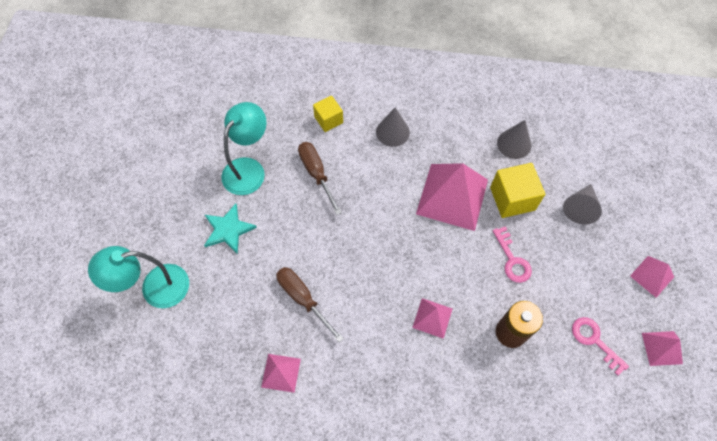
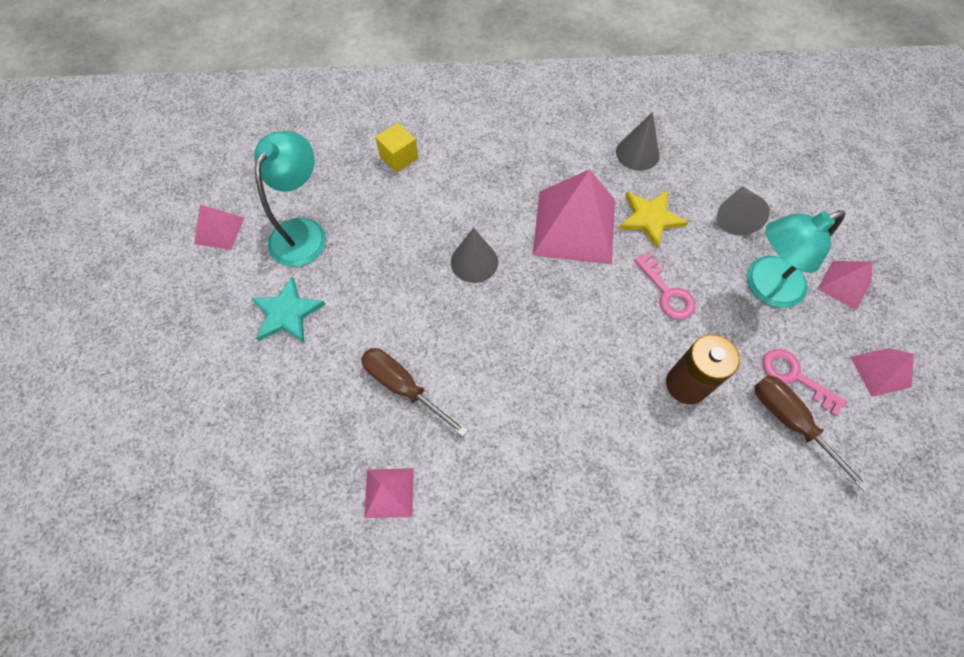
camera: 10 degrees left, 0 degrees up
(155, 288) = (195, 407): turquoise lamp -> turquoise lamp (764, 287)
(316, 173) = (394, 224): brown screwdriver -> brown screwdriver (789, 421)
(392, 132) = (483, 160): grey cone -> grey cone (474, 262)
(432, 318) = (580, 383): pink pyramid -> pink pyramid (219, 230)
(512, 198) = (650, 218): yellow cube -> yellow star

